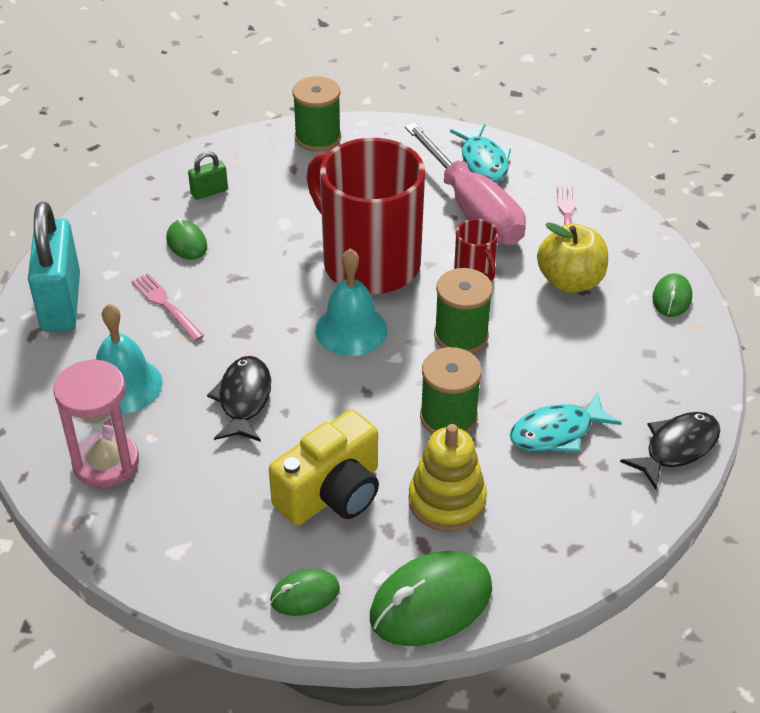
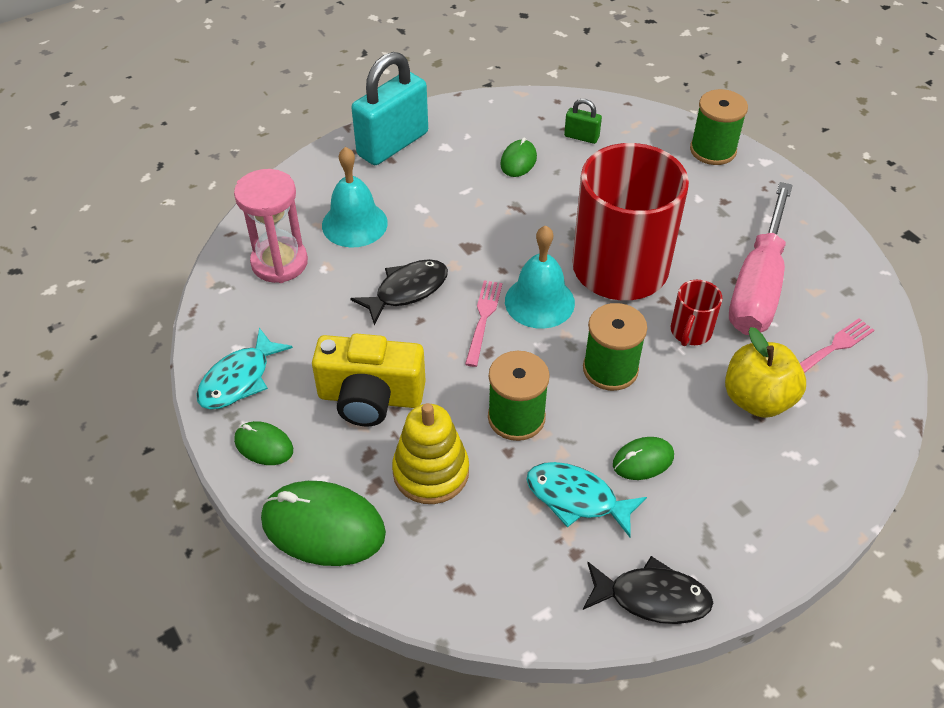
camera: 50 degrees right, 5 degrees up
(165, 305) = (448, 191): pink fork -> pink fork (483, 318)
(483, 161) = (821, 256): turquoise fish -> turquoise fish (239, 379)
(672, 298) = (828, 483): green mouse -> green mouse (643, 460)

